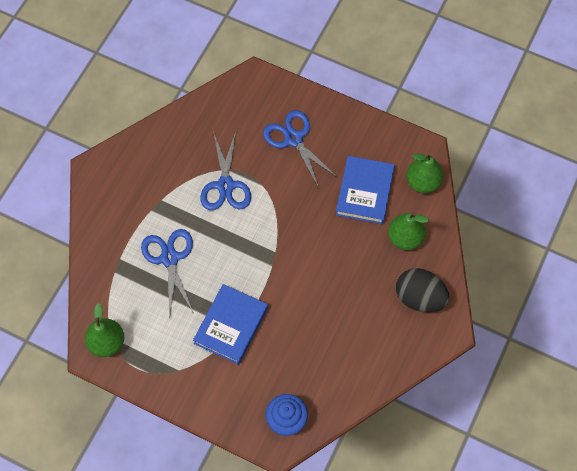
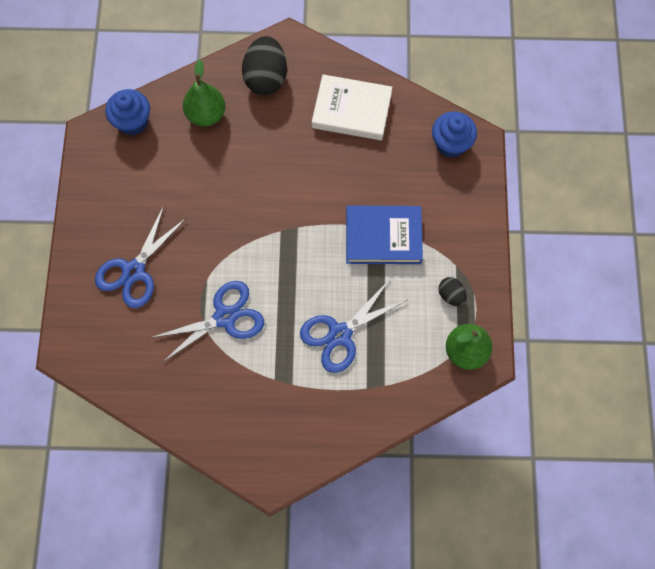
camera: 115 degrees left, 5 degrees up
(156, 354) = (451, 295): none -> black egg
(357, 353) = (351, 110): none -> white book
(365, 192) = (169, 172): blue book -> none
(423, 182) = (132, 122): green pear -> blue cupcake

